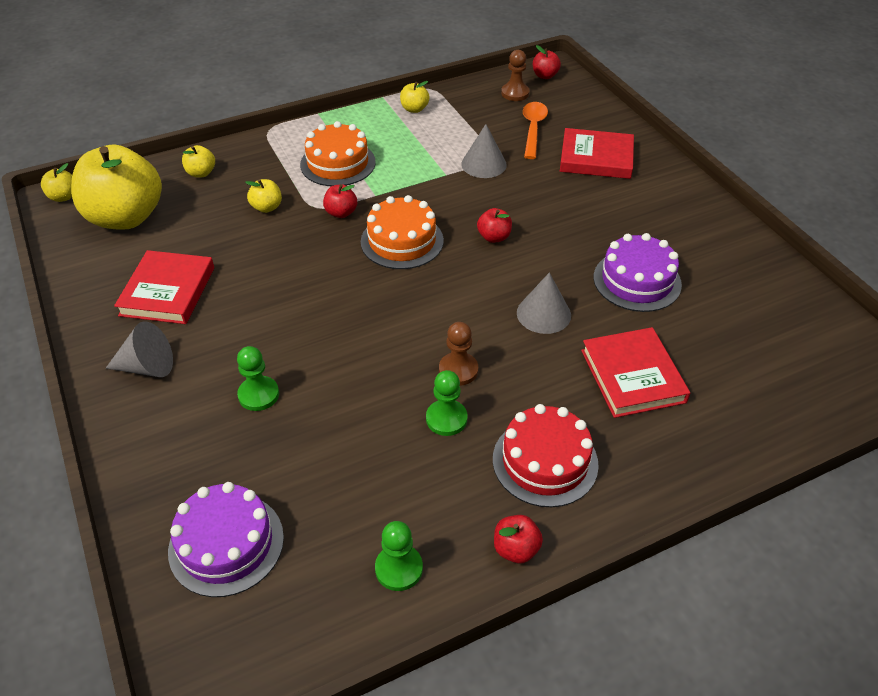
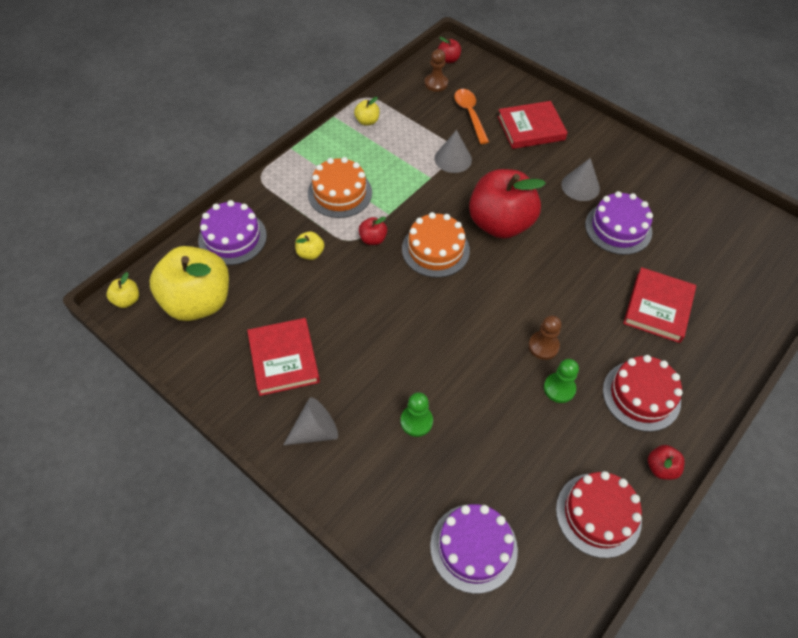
camera: 25 degrees left, 10 degrees up
(201, 173) = (232, 238): yellow apple -> purple cake
(399, 568) = (598, 514): green pawn -> red cake
(494, 237) = (500, 223): red apple -> red apple, size x2.46
(543, 314) = (573, 278): grey cone -> grey cone (580, 186)
(632, 376) = (658, 307): red book -> red book turned 60 degrees clockwise

